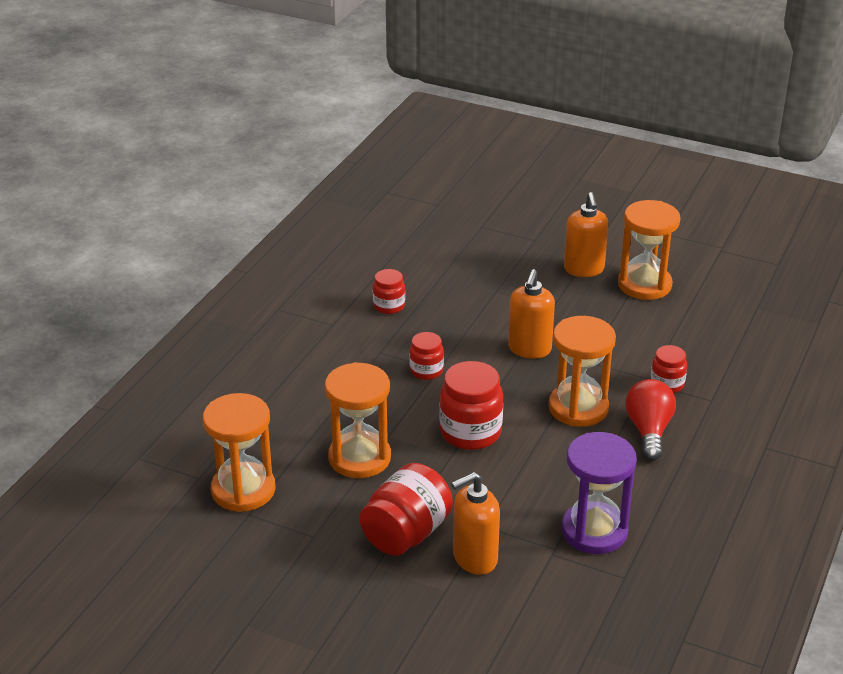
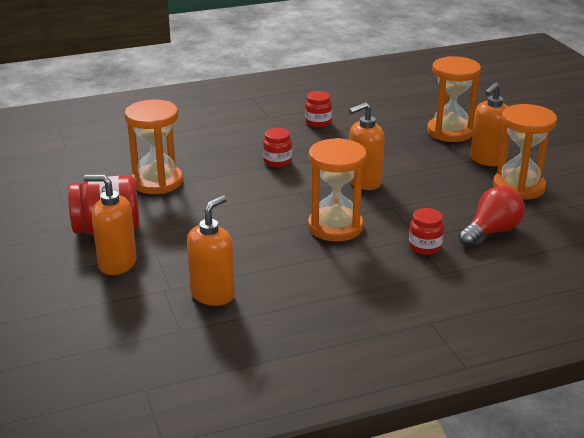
camera: 45 degrees right, 5 degrees down
(243, 490) = (73, 164): orange hourglass -> orange hourglass (450, 132)
(470, 432) = (242, 203): red jar -> none
(594, 531) = (213, 294): purple hourglass -> orange soap dispenser
(648, 431) = (359, 264): red light bulb -> red light bulb (491, 231)

